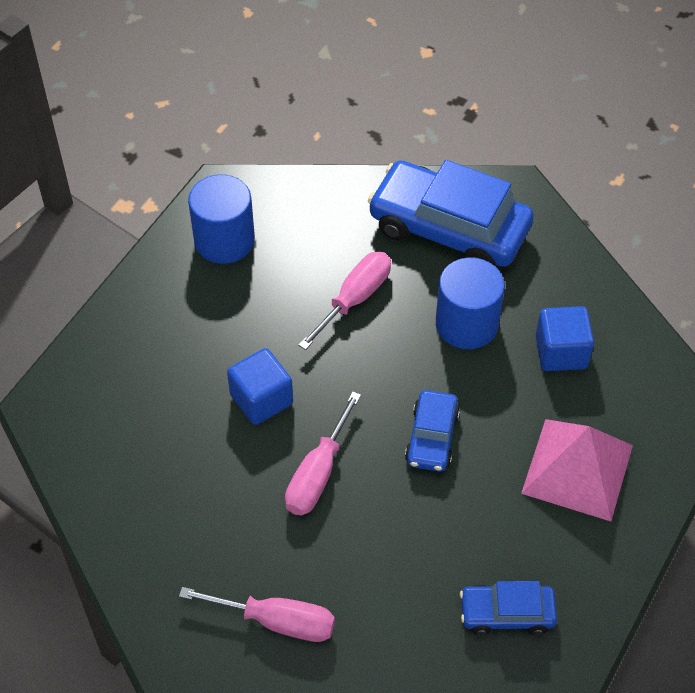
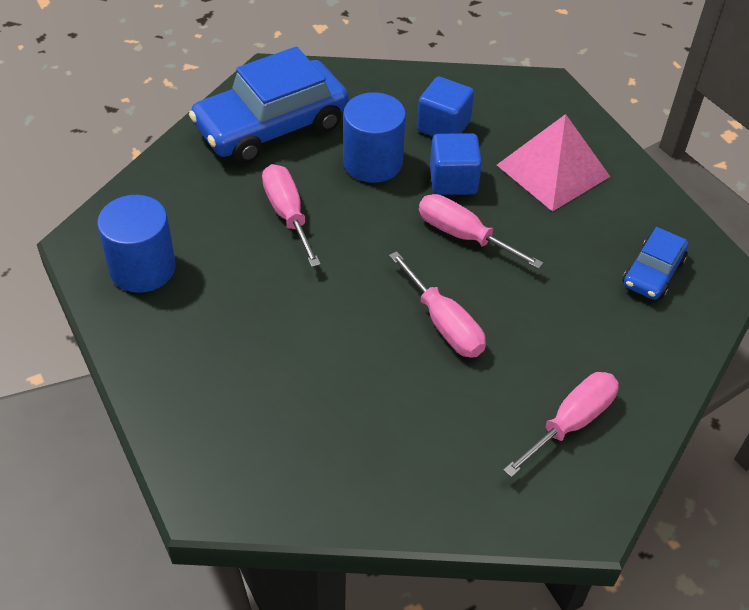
camera: 60 degrees left, 5 degrees down
(261, 399) = (338, 325): blue cube -> blue cube (453, 180)
(432, 437) = (463, 236): blue car -> pink screwdriver

